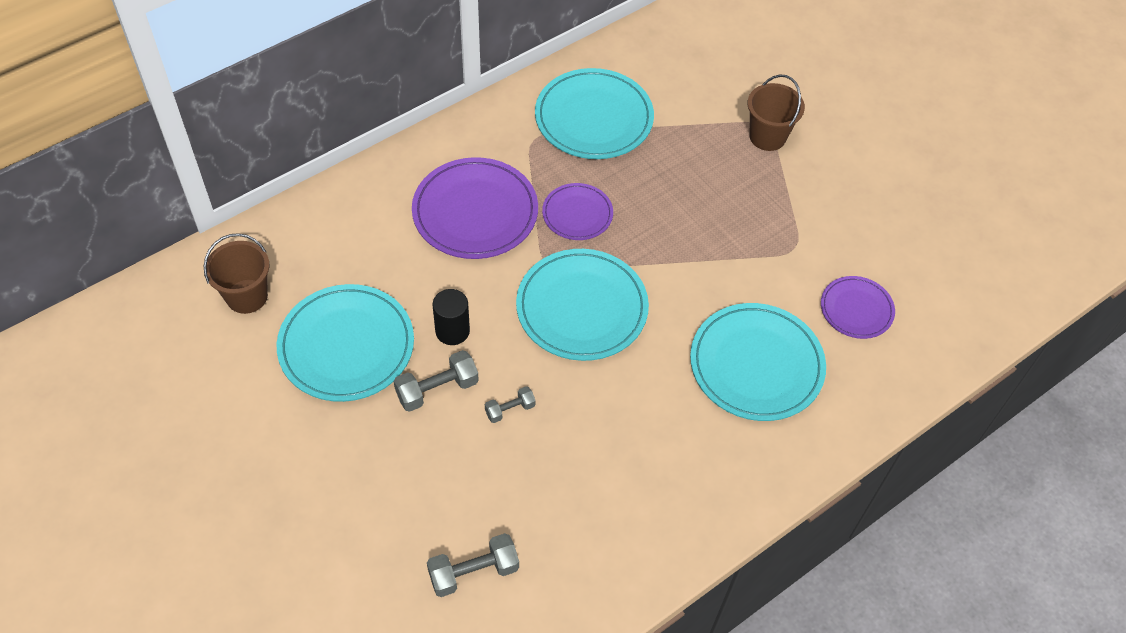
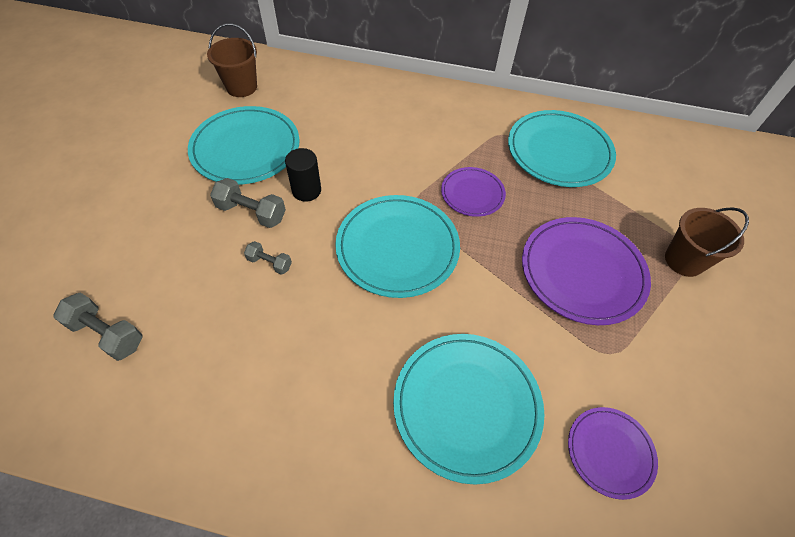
camera: 50 degrees right, 0 degrees up
(475, 212) = (412, 143): purple plate -> purple plate (582, 272)

